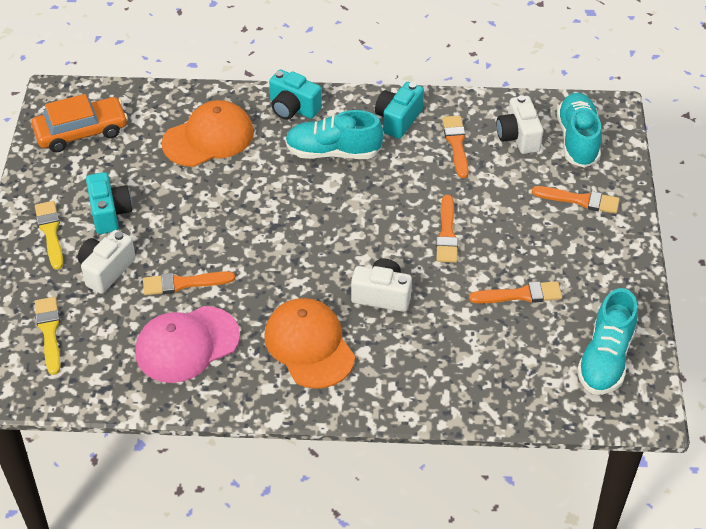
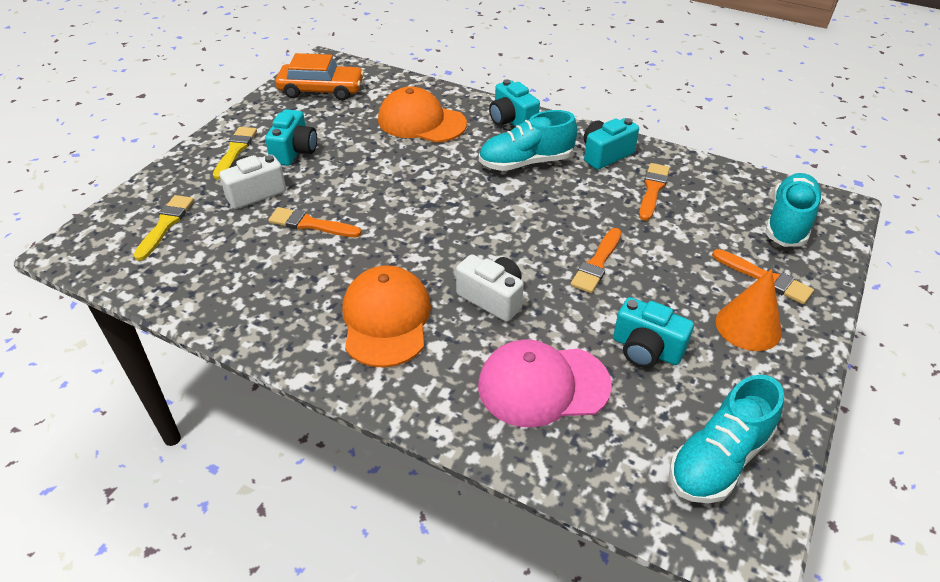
camera: 25 degrees right, 5 degrees down
(187, 344) = (271, 276): pink cap -> pink cap (543, 385)
(208, 138) = (421, 122): orange cap -> orange cap turned 150 degrees counterclockwise
(333, 152) = (526, 162): turquoise shoe -> turquoise shoe turned 45 degrees counterclockwise
(518, 137) = (722, 202): white camera -> none
(520, 295) = (646, 349): orange brush -> turquoise camera
(584, 247) = (748, 326): none -> orange cone

